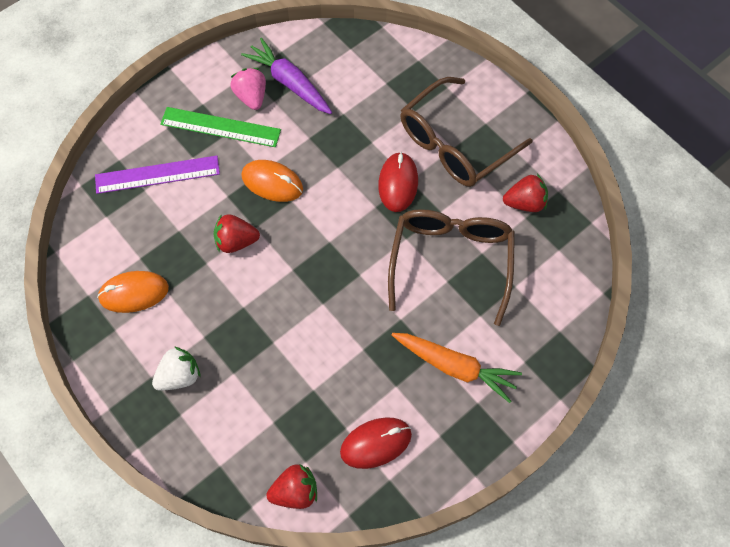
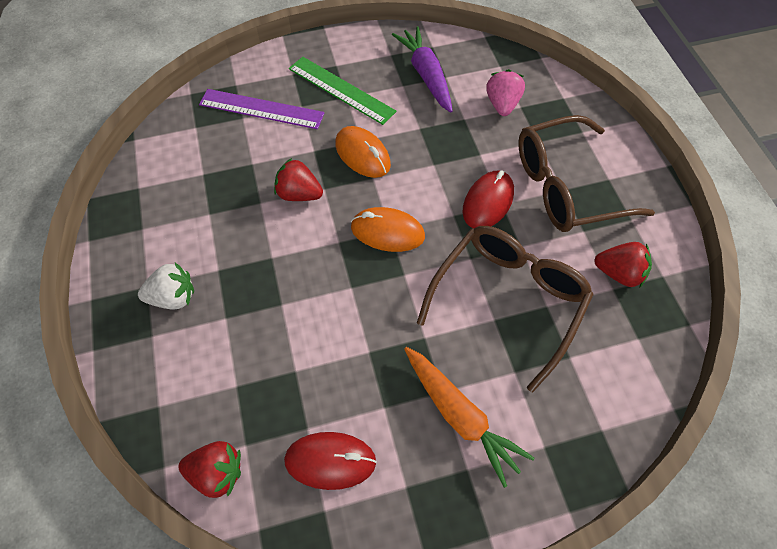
camera: 25 degrees right, 5 degrees down
(134, 293) = (179, 202): orange mouse -> orange mouse (387, 232)
(251, 97) = (384, 74): pink strawberry -> pink strawberry (502, 104)

